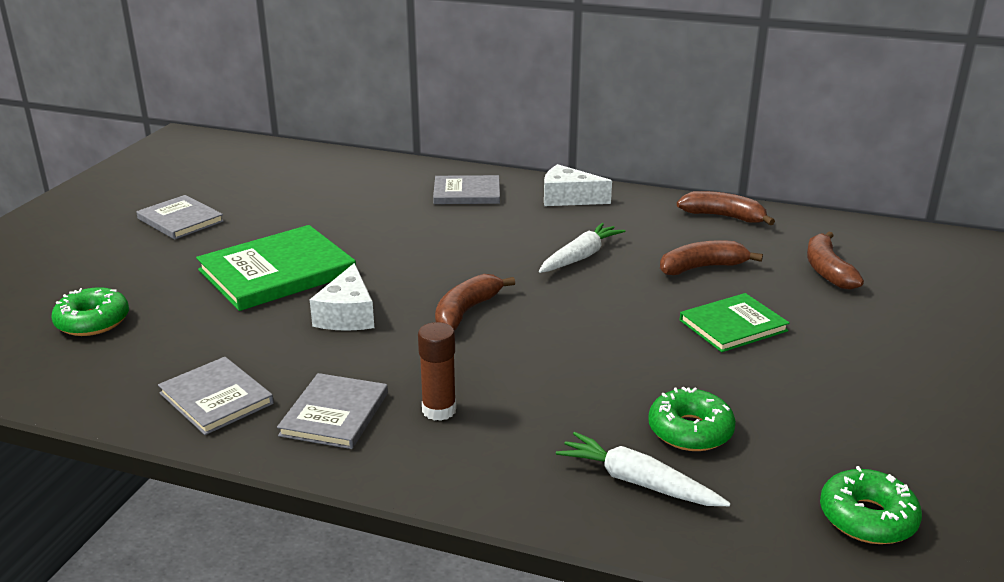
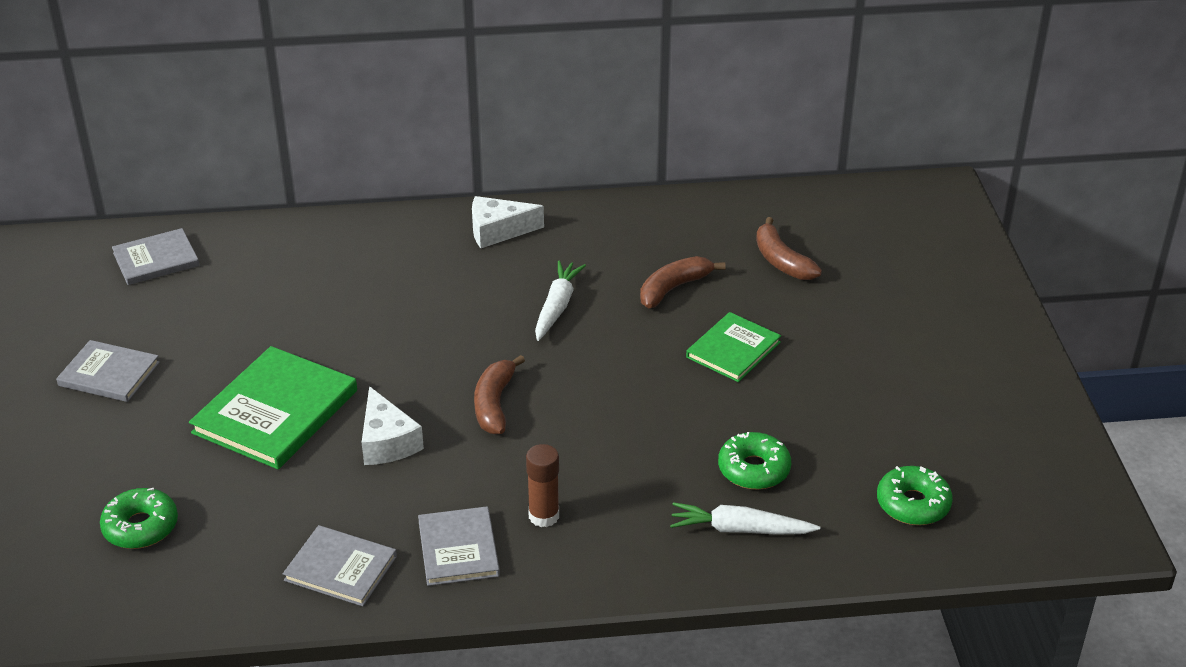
camera: 25 degrees left, 10 degrees up
(467, 193) = (390, 251): grey book -> grey book (156, 260)
(724, 217) = (660, 216): brown banana -> none

